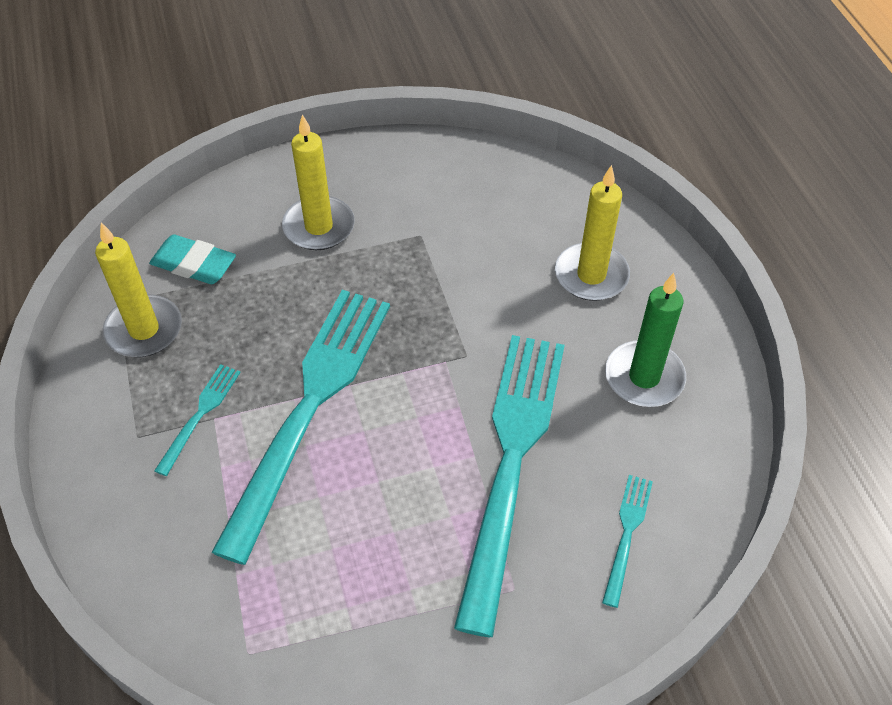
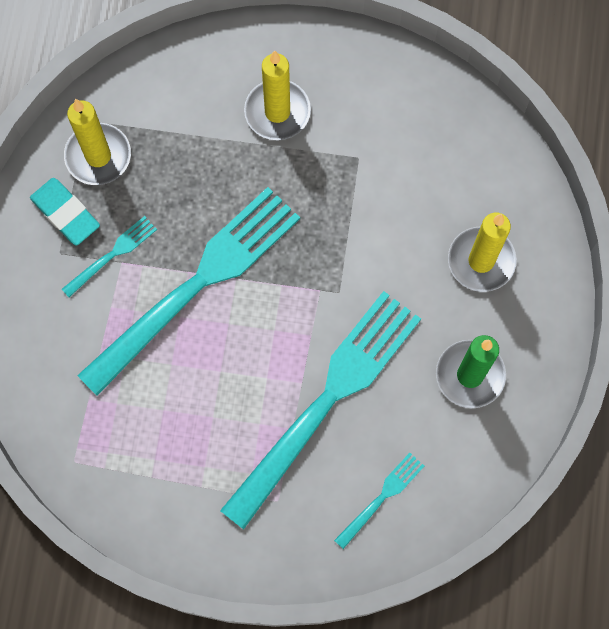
camera: 25 degrees right, 20 degrees up
(194, 264) = (160, 107): turquoise eraser -> turquoise eraser (66, 213)

